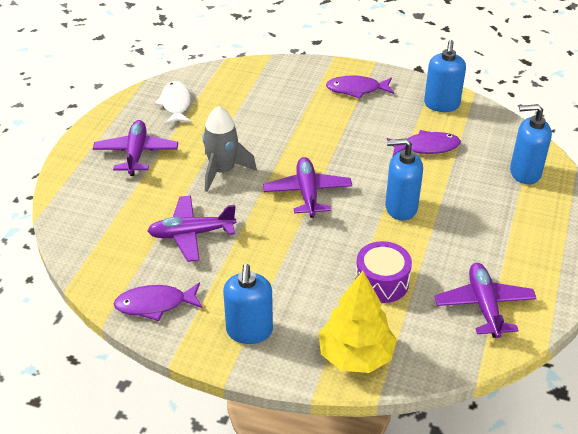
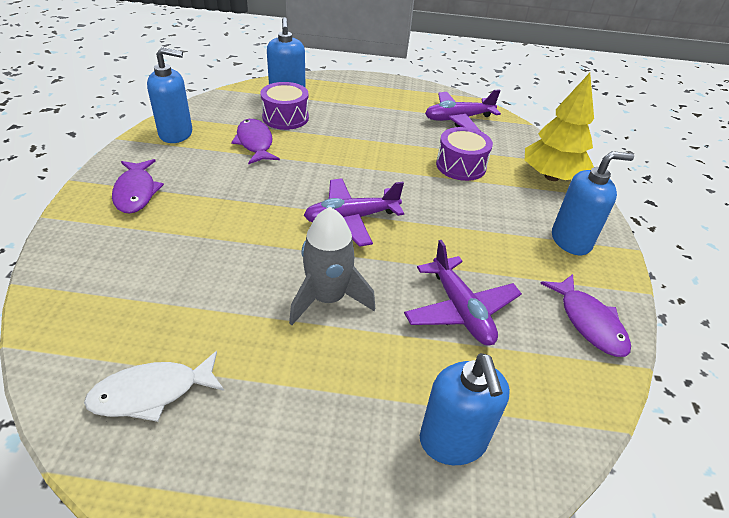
camera: 105 degrees left, 0 degrees up
(136, 153) = (304, 420): purple plane -> none
(400, 208) = (356, 157): blue soap dispenser -> blue soap dispenser (453, 441)
(476, 168) = (285, 117): none -> purple drum

